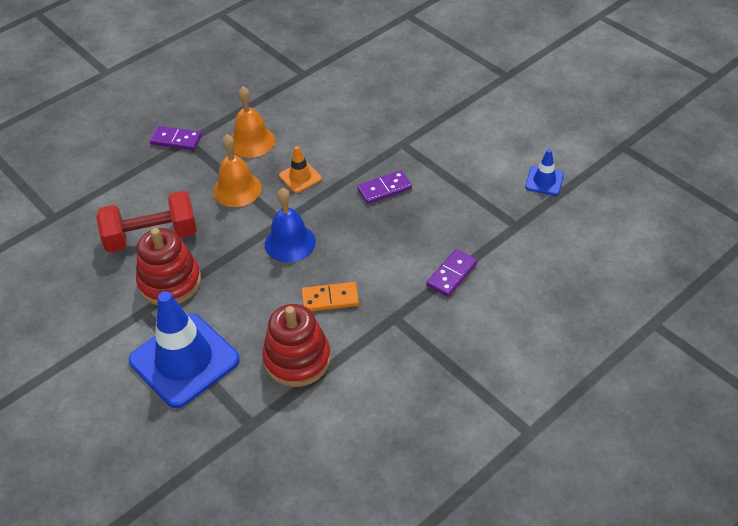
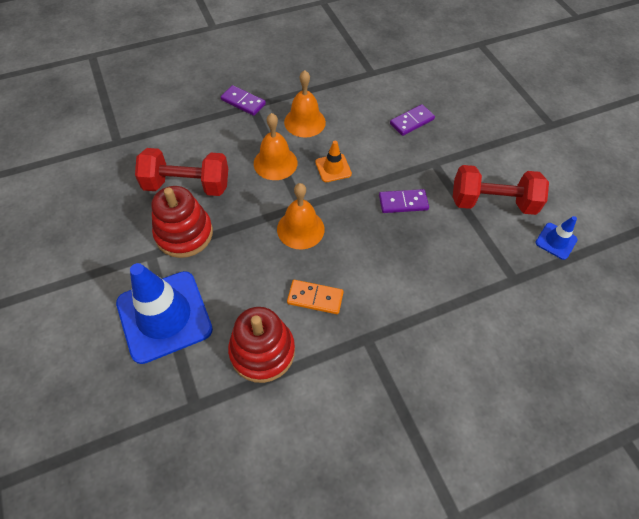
camera: 15 degrees right, 10 degrees up
(290, 242) = (300, 229): blue bell -> orange bell
(451, 274) = (436, 311): purple domino -> purple domino (411, 121)
(472, 164) = (492, 202): none -> red dumbbell

